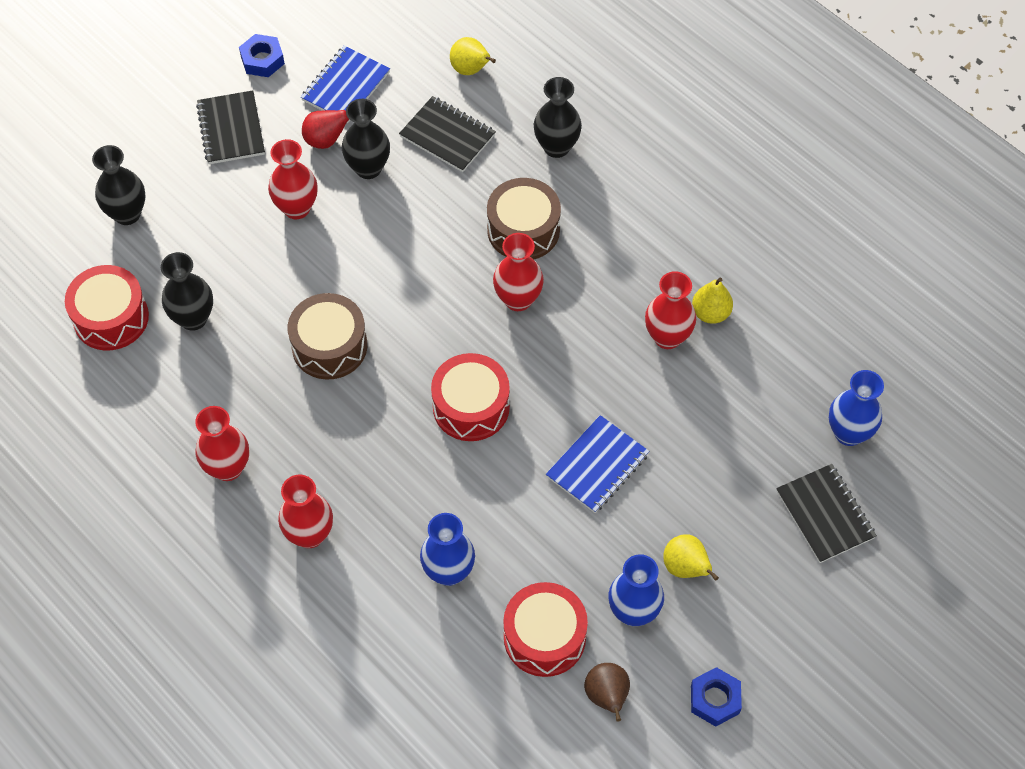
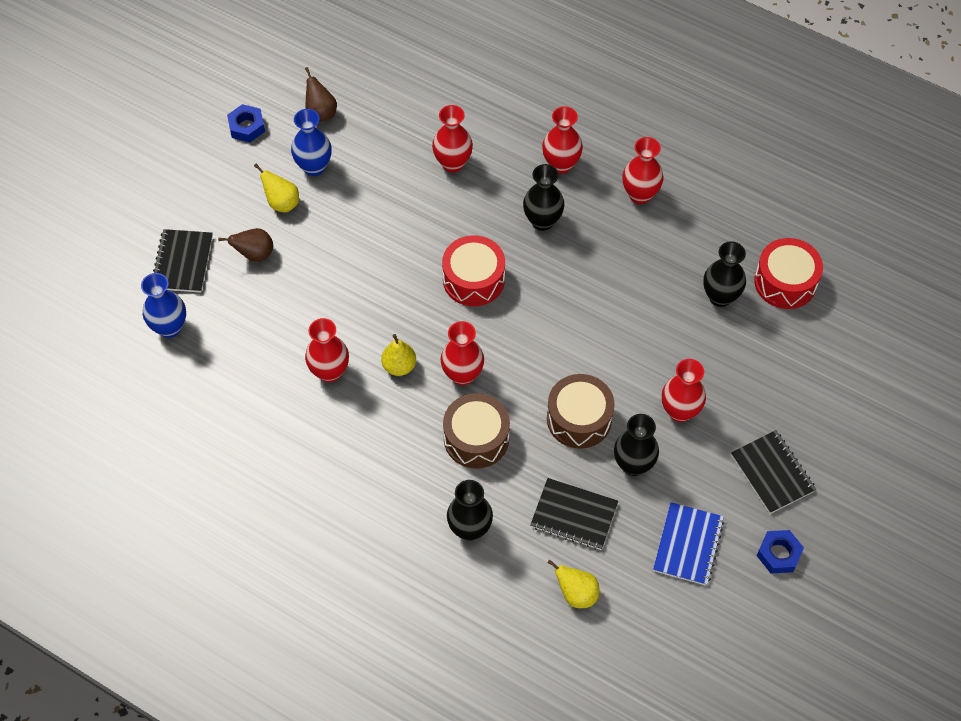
camera: 165 degrees right, 0 degrees up
(127, 214) = (820, 371): black vase -> black vase (542, 221)
(326, 140) = (682, 483): red pear -> none
(329, 346) = (602, 300): brown drum -> brown drum (579, 419)
(448, 571) = (453, 163): blue vase -> red vase
(544, 637) = (373, 138): red drum -> none
(597, 466) = (363, 258): blue notebook -> none
(710, 313) = (297, 401): yellow pear -> yellow pear (399, 366)
(732, 504) = (254, 254): none -> brown pear
(825, 514) = (182, 262): black notebook -> black notebook turned 45 degrees clockwise

